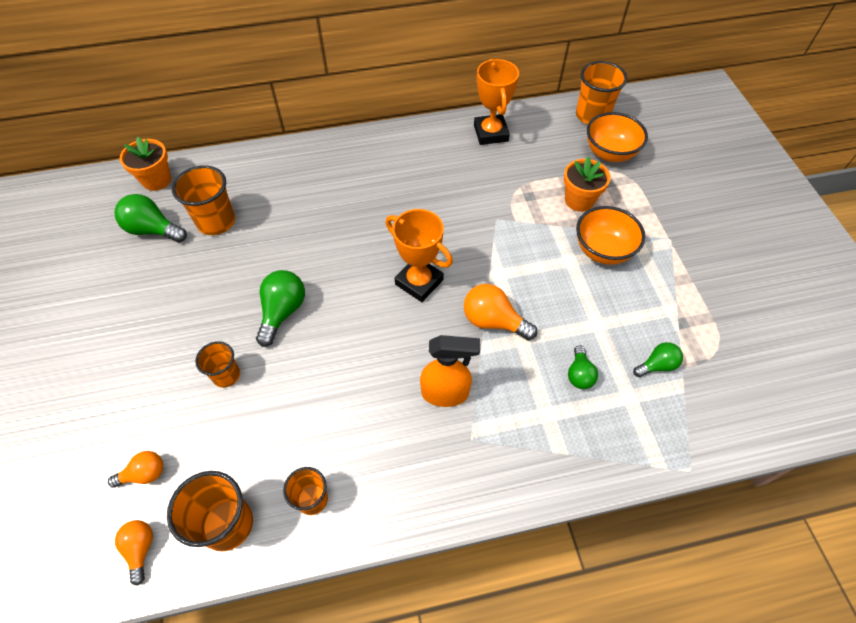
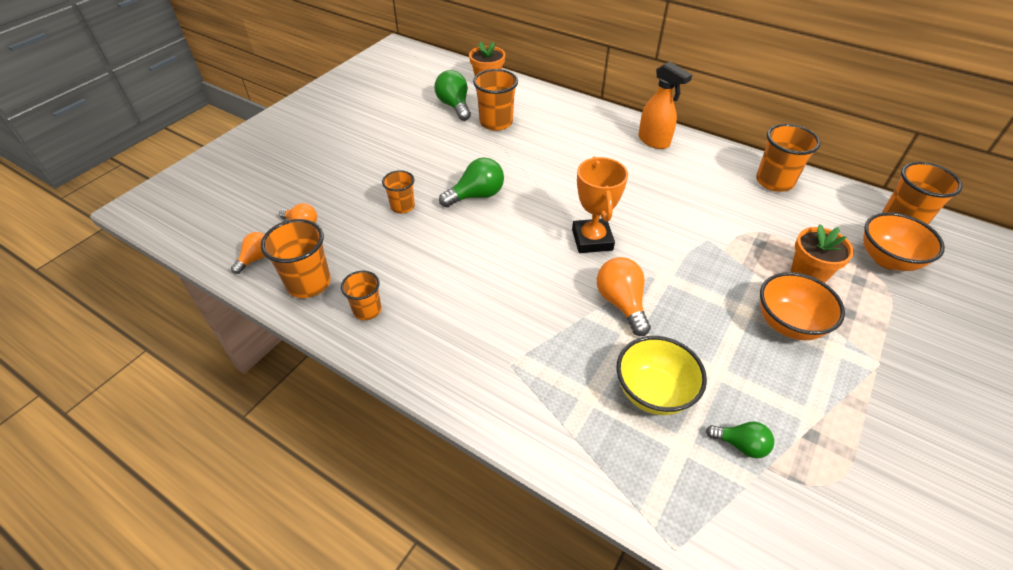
camera: 45 degrees right, 10 degrees down
(445, 393) = (527, 320): orange spray bottle -> orange spray bottle (654, 141)
(491, 133) = (774, 181): orange trophy -> orange cup
(579, 374) = (653, 392): green light bulb -> yellow bowl

